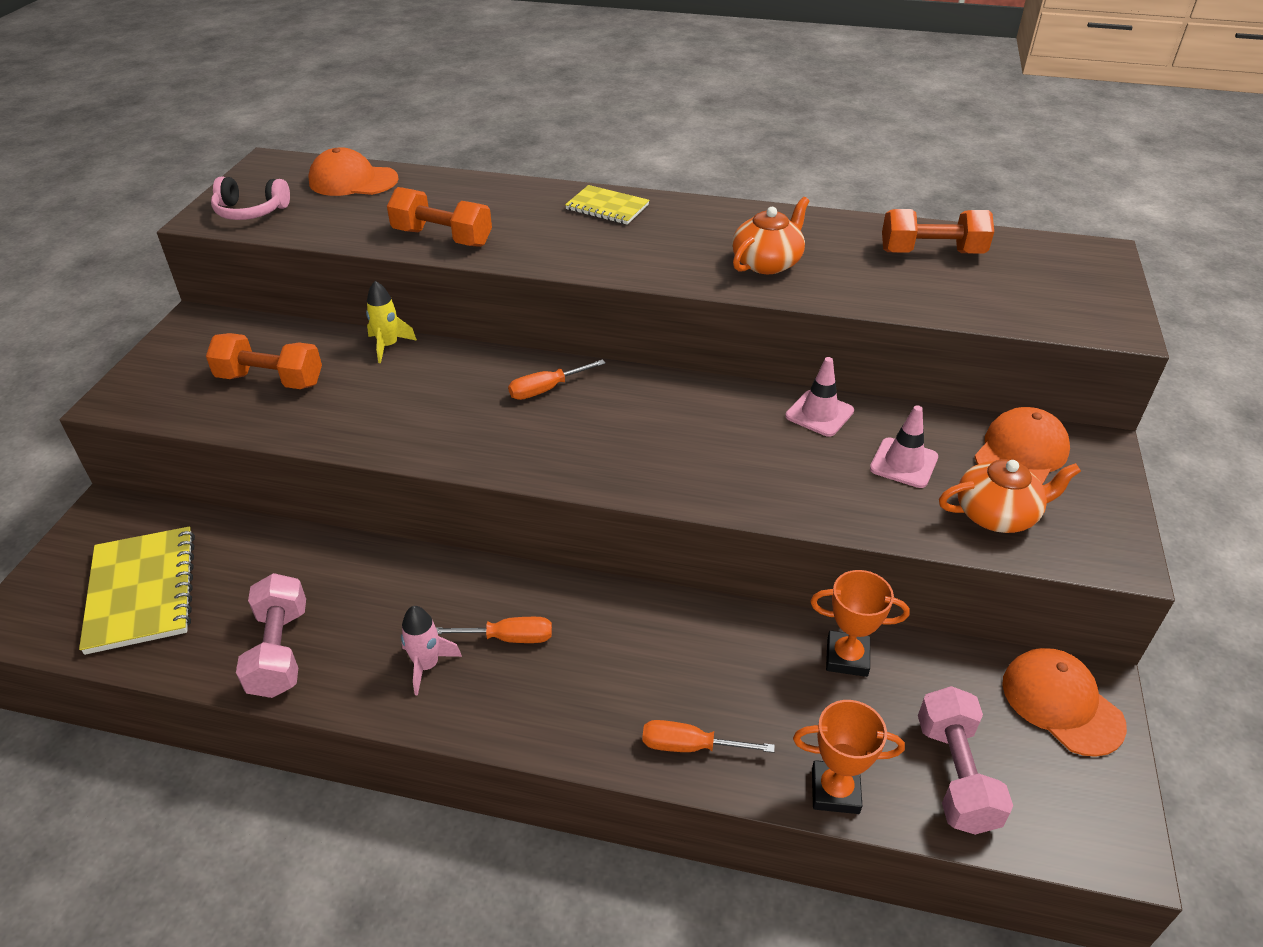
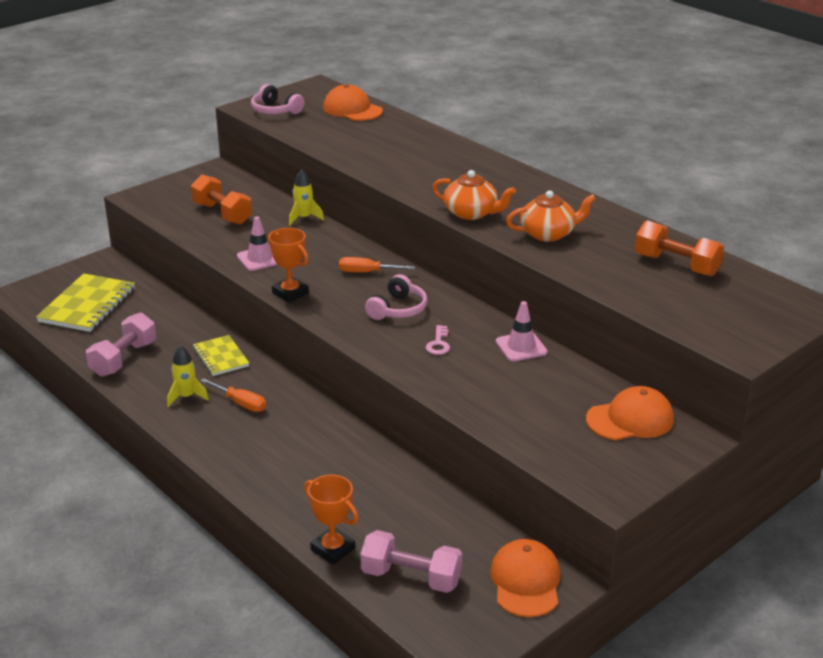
camera: 35 degrees right, 10 degrees down
(427, 665) = (186, 397): pink rocket -> yellow rocket
(442, 238) = (364, 157): orange dumbbell -> none
(607, 207) = (489, 170): yellow notebook -> yellow notebook (221, 357)
(637, 424) = (398, 309): none -> pink headphones
(690, 746) = (279, 493): orange screwdriver -> none
(732, 449) = (438, 343): none -> pink key
(847, 657) = (419, 498): orange trophy -> orange trophy (290, 293)
(903, 463) = (539, 392): pink traffic cone -> pink traffic cone (259, 259)
(955, 774) = (411, 577): pink dumbbell -> pink dumbbell turned 75 degrees clockwise
(997, 514) = (562, 441): orange teapot -> orange teapot (471, 213)

